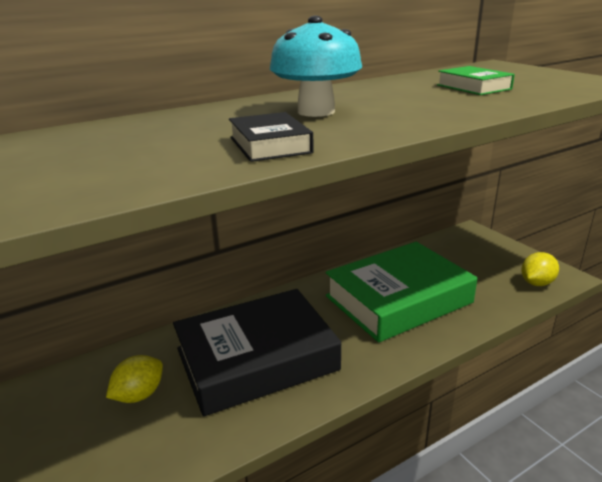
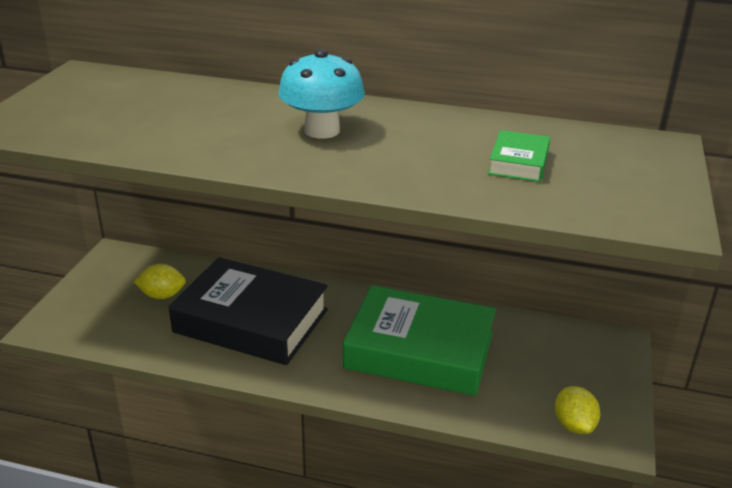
camera: 45 degrees right, 5 degrees up
(270, 145) = (216, 148): black book -> none
(536, 283) = (574, 425): yellow lemon -> yellow lemon turned 75 degrees clockwise

